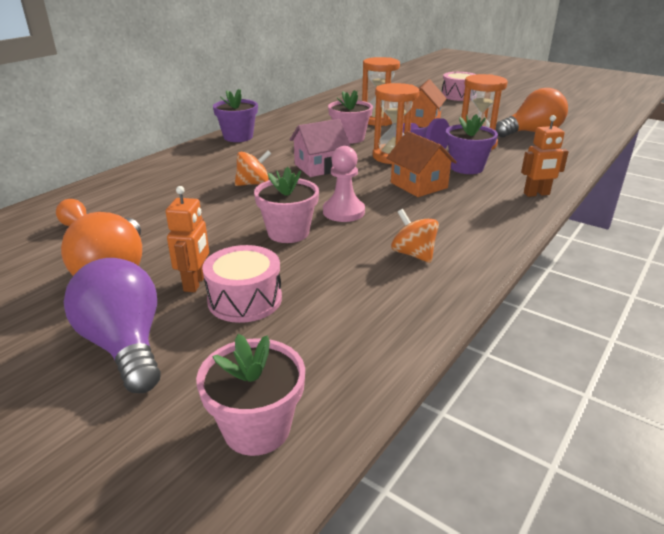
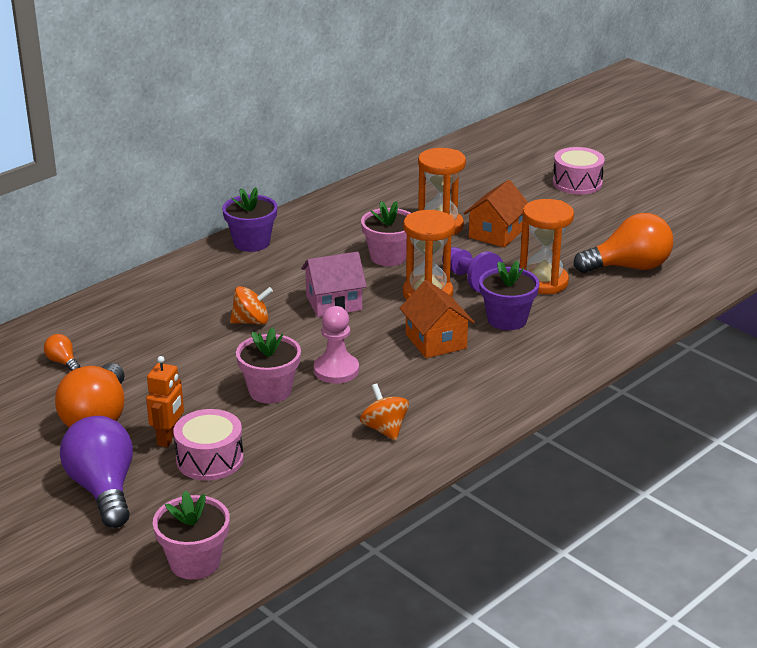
camera: 10 degrees right, 0 degrees up
(536, 194) = (563, 367): orange robot -> none

